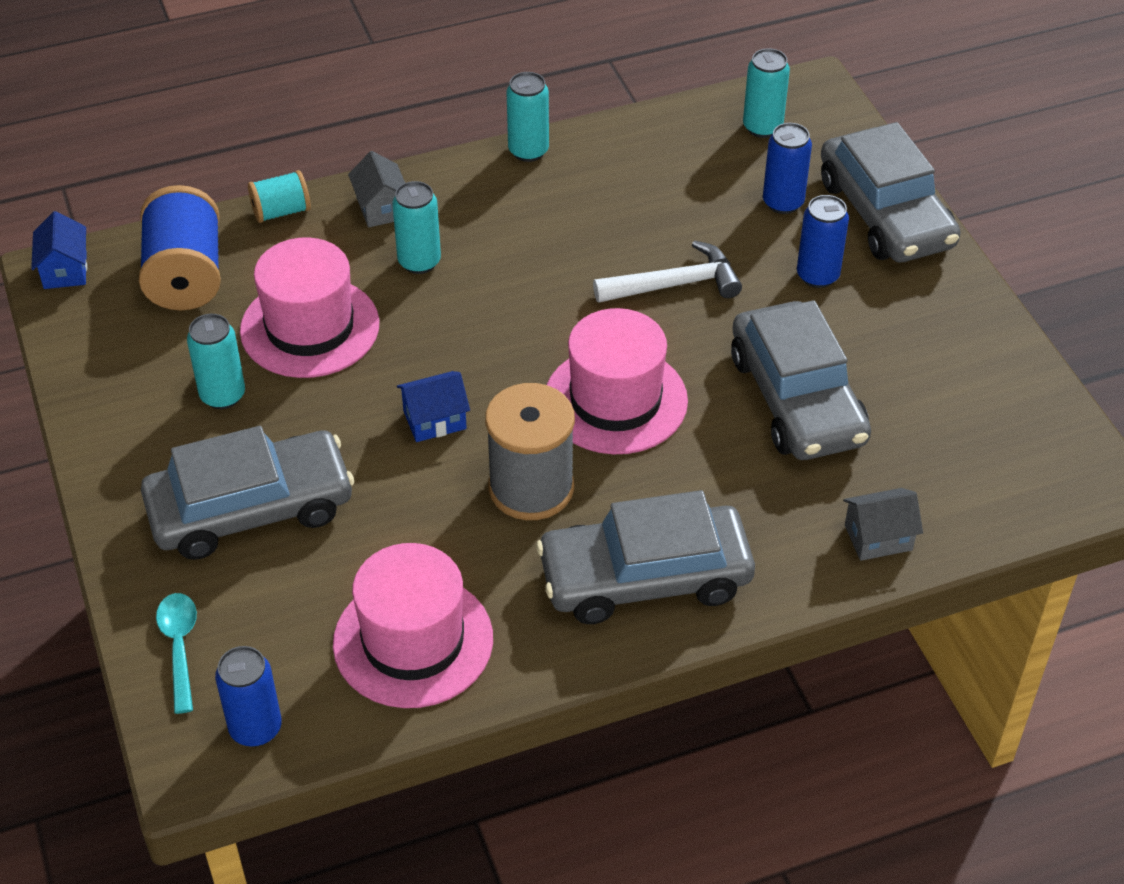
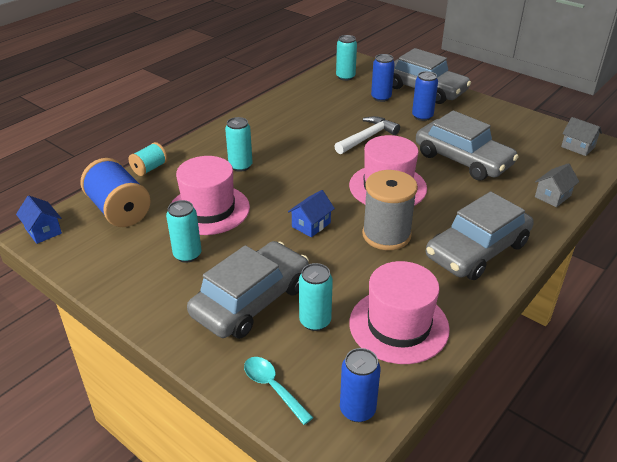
camera: 30 degrees left, 10 degrees down
(381, 208) = (201, 152): grey house -> grey house (578, 147)
(528, 151) = (252, 112): turquoise can -> turquoise can (315, 321)

